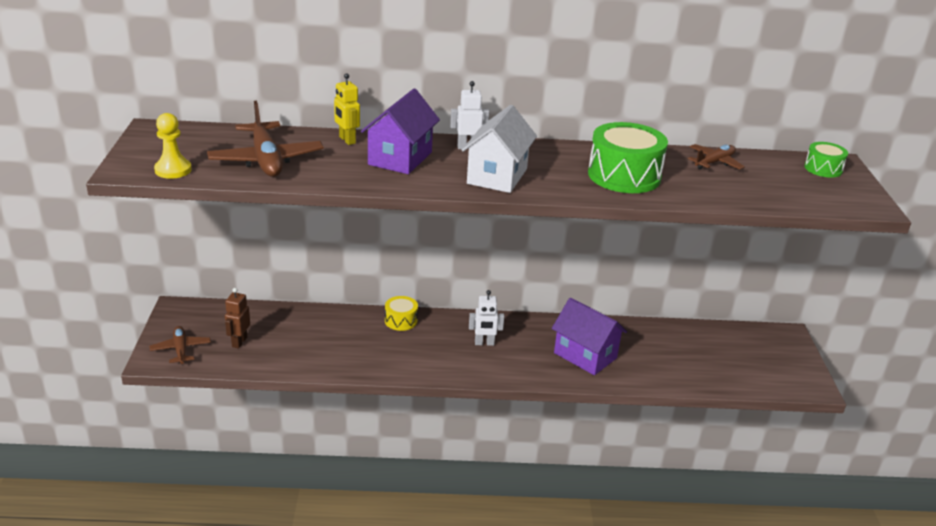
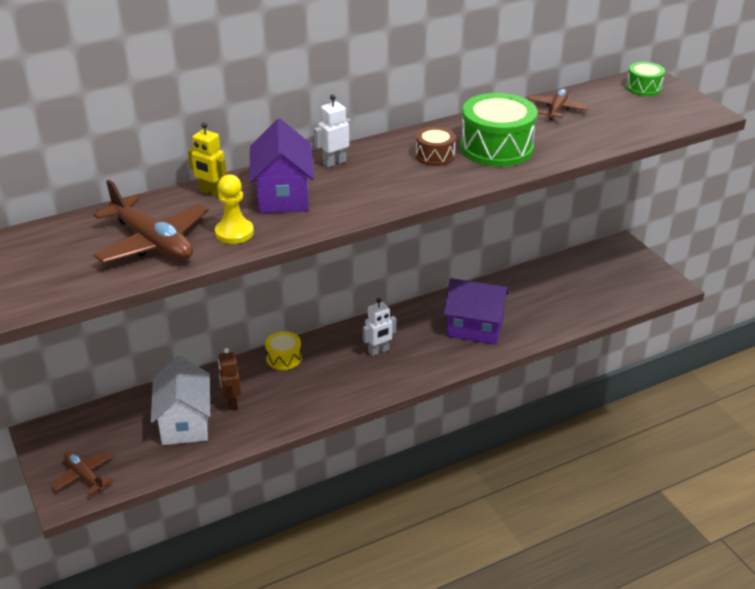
camera: 25 degrees left, 5 degrees up
(173, 170) = (66, 287): yellow pawn -> yellow pawn (234, 233)
(239, 342) = (140, 443): brown robot -> brown robot (232, 402)
(497, 176) = (390, 185): white house -> white house (185, 423)
(560, 166) = (435, 156): none -> brown drum

